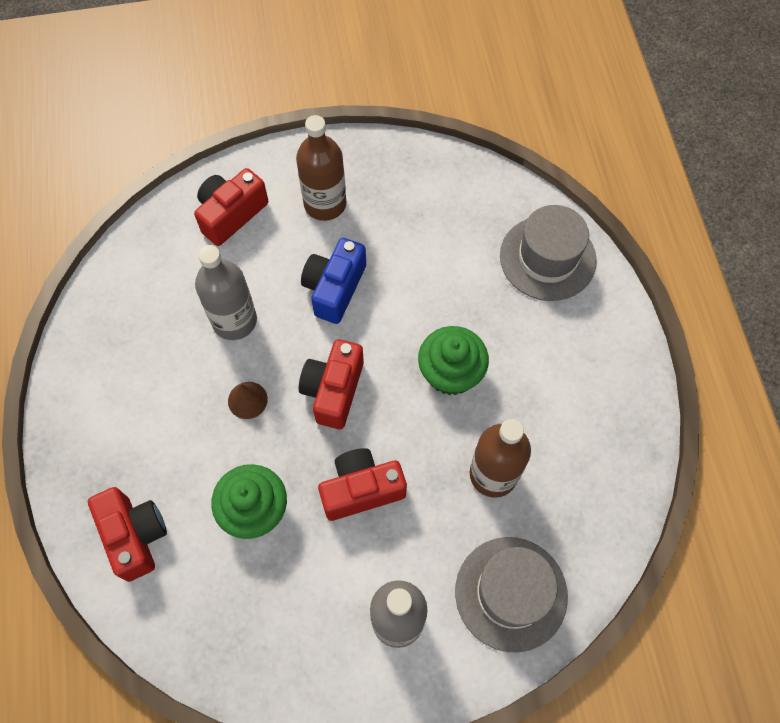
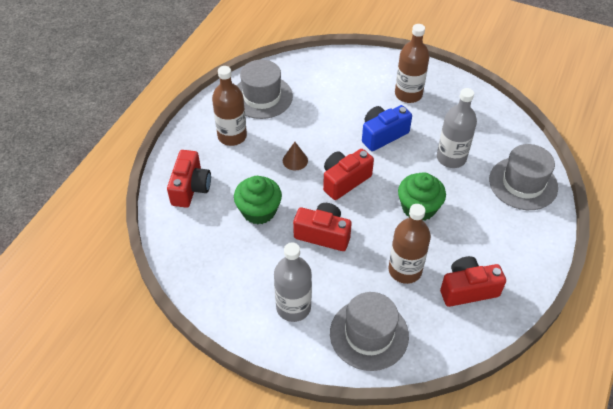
camera: 35 degrees right, 15 degrees down
(129, 325) = (262, 97): none -> grey hat
(133, 415) = (232, 136): none -> brown bottle
(231, 214) = (353, 75): red camera -> red camera (468, 289)
(234, 321) = (316, 122): grey bottle -> grey bottle (451, 158)

